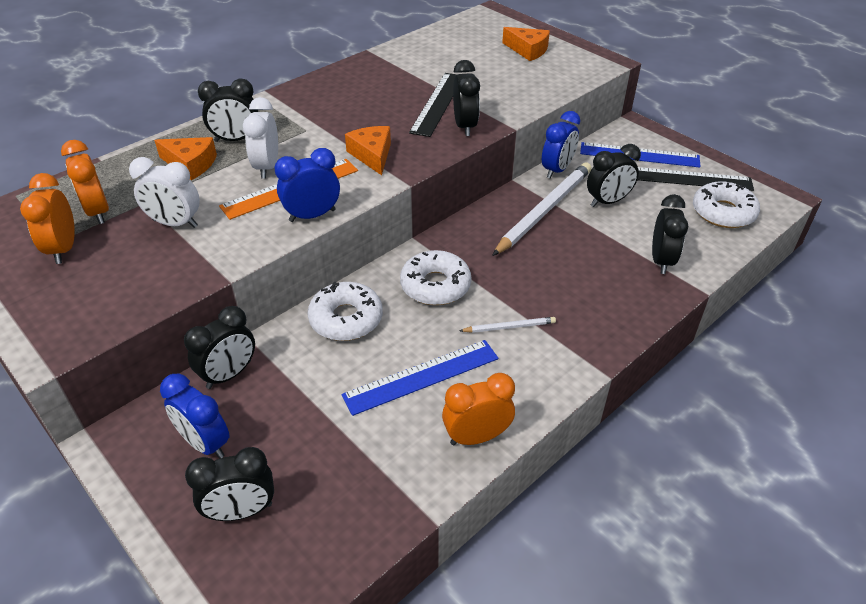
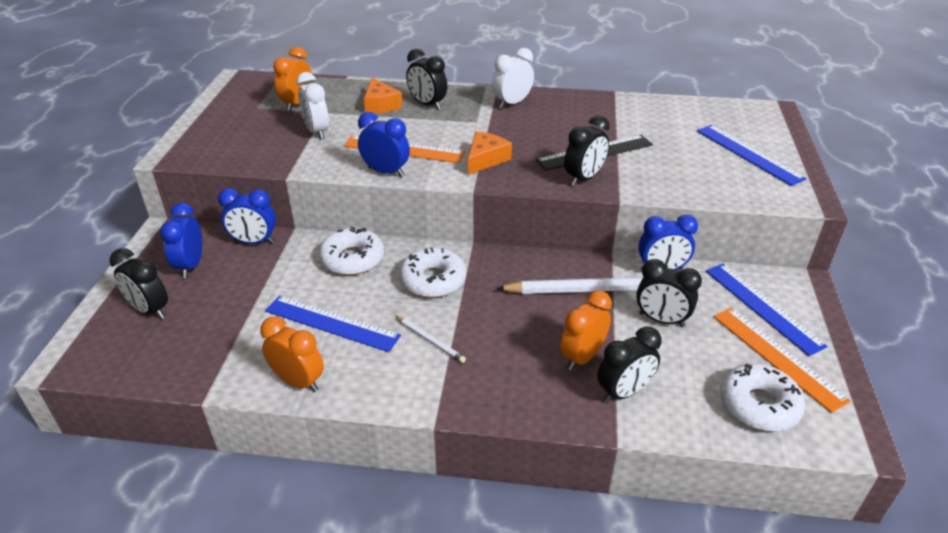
camera: 50 degrees right, 5 degrees down
(63, 249) = (253, 113): orange clock -> orange clock (582, 357)
(229, 374) = (254, 242): black clock -> blue clock
(267, 167) = (414, 130): white clock -> white clock (512, 103)
(528, 50) = (748, 154): orange cheese -> blue ruler
(689, 179) = (777, 356): black ruler -> orange ruler

